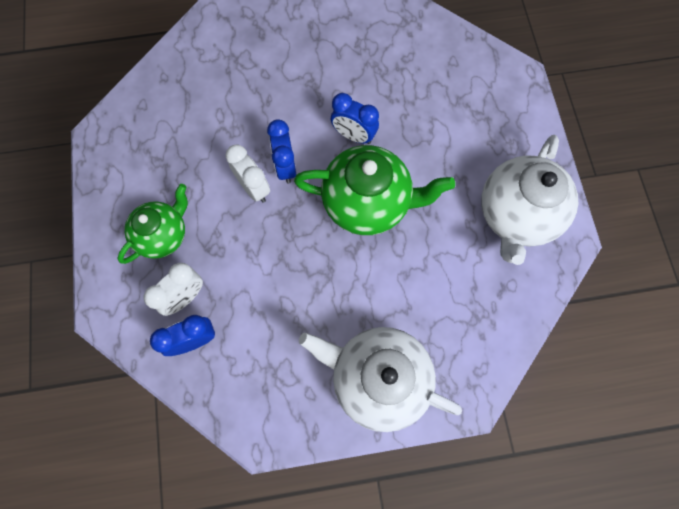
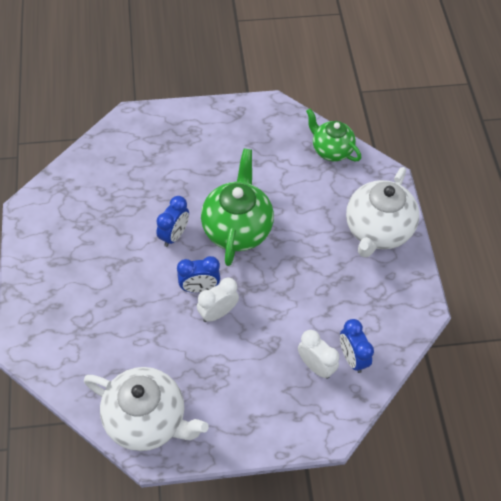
camera: 90 degrees left, 15 degrees down
(163, 235) = (259, 386): green teapot -> green teapot (331, 150)
(516, 215) = (253, 134): white teapot -> white teapot (147, 420)

